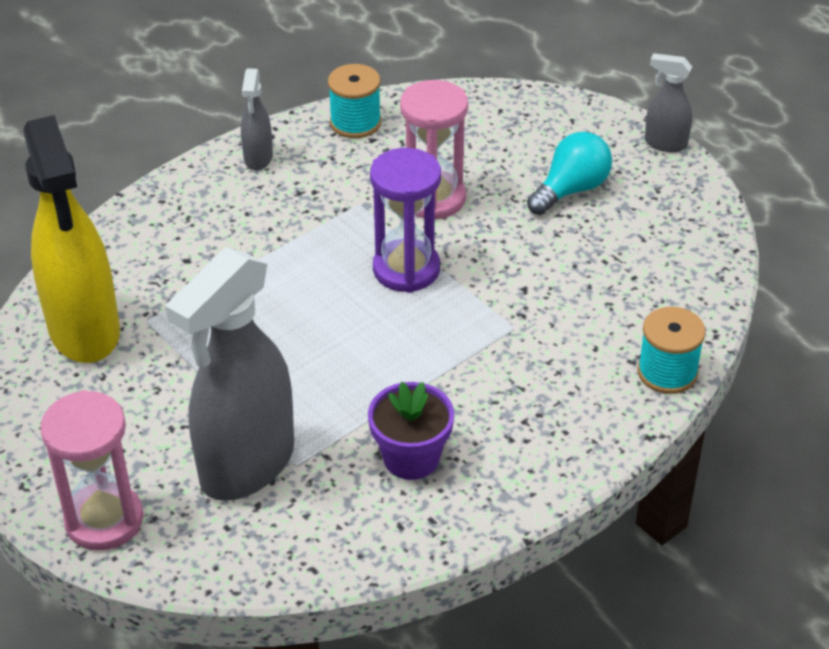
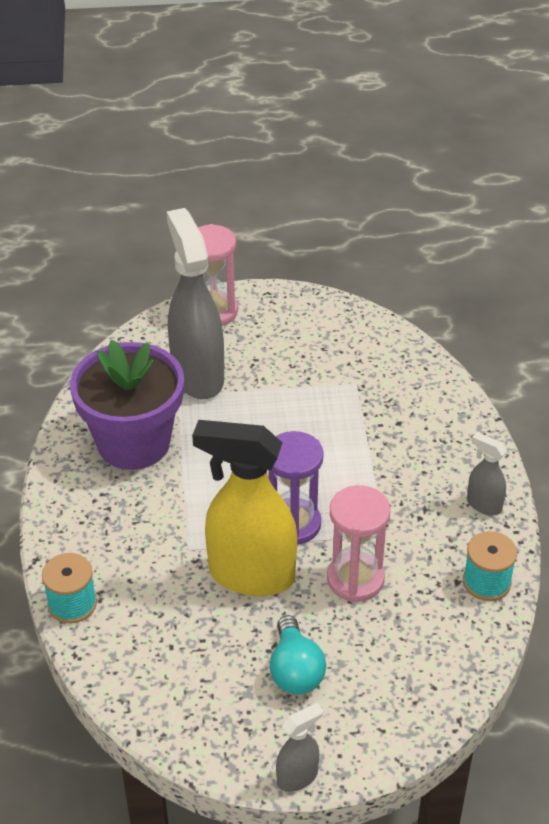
camera: 125 degrees right, 0 degrees up
(84, 331) = (369, 355): yellow spray bottle -> yellow spray bottle (250, 575)
(411, 458) = (134, 443): purple flower pot -> purple flower pot, size x1.87

